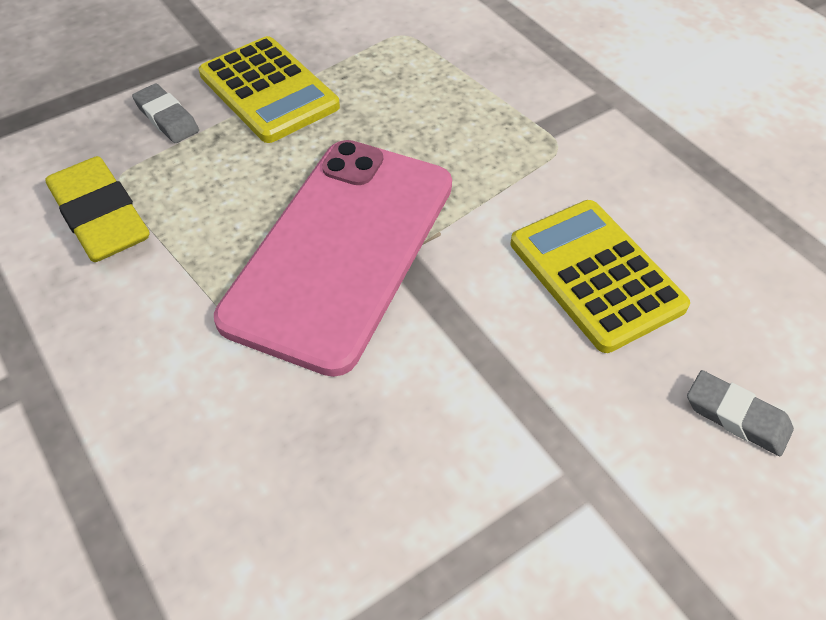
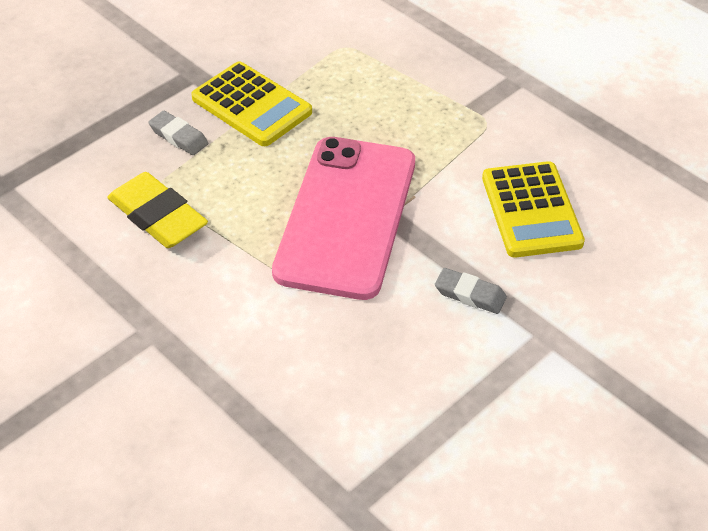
camera: 10 degrees left, 5 degrees down
(595, 275) = (531, 210): yellow calculator -> yellow calculator turned 150 degrees counterclockwise
(736, 417) = (639, 287): grey eraser -> grey eraser (470, 294)

